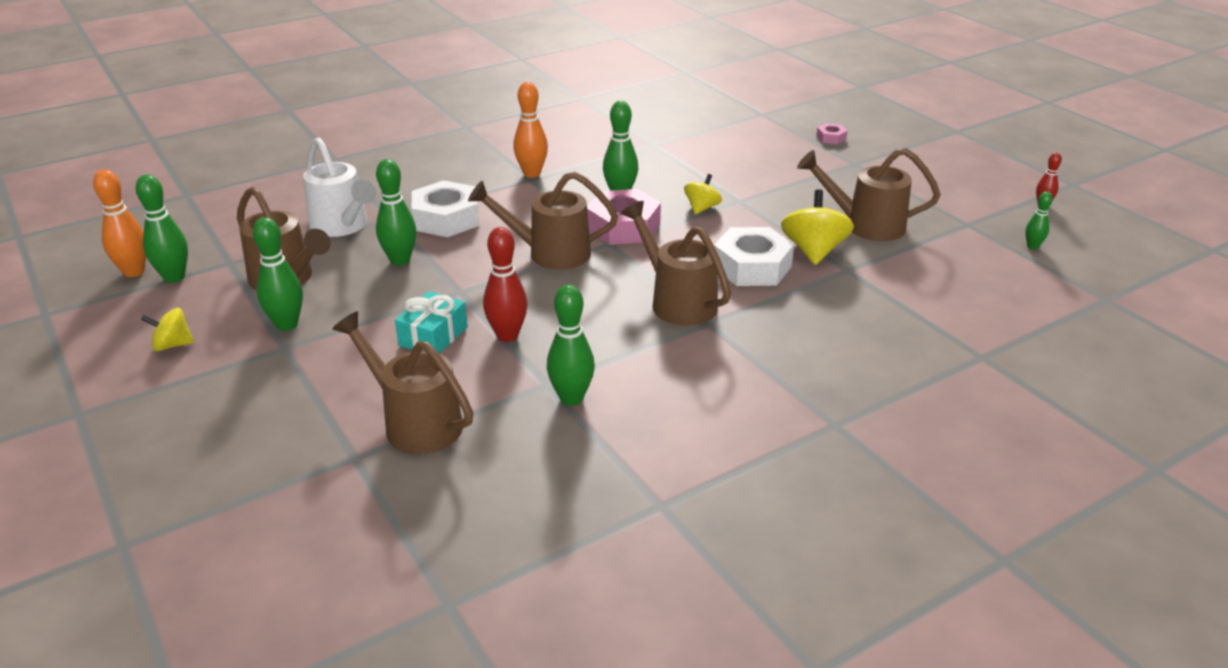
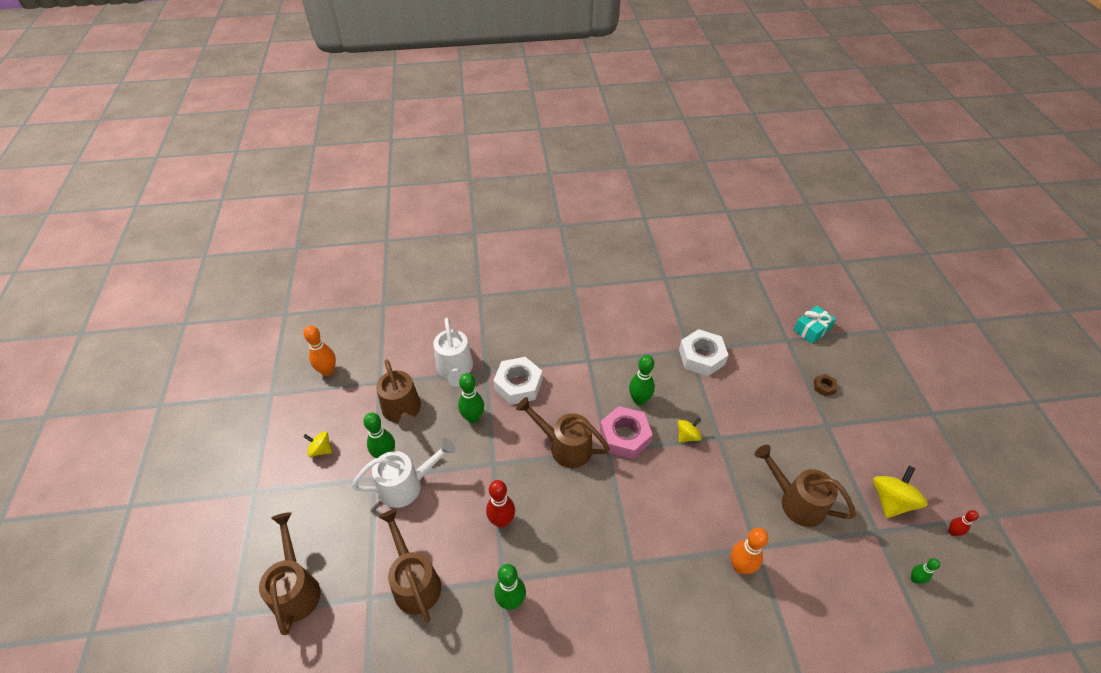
camera: 25 degrees right, 15 degrees up
(174, 277) = (346, 385): green bowling pin -> none
(340, 341) = (407, 485): none -> white watering can
(433, 336) = (459, 503): turquoise gift -> turquoise gift (811, 329)
(532, 173) = (592, 355): orange bowling pin -> orange bowling pin (740, 566)
(677, 301) = (622, 532): brown watering can -> brown watering can (296, 588)
(752, 267) = (690, 516): white nut -> white nut (701, 357)
(813, 251) = (742, 516): yellow spinning top -> yellow spinning top (891, 501)
(831, 138) = (824, 387): pink nut -> brown nut

